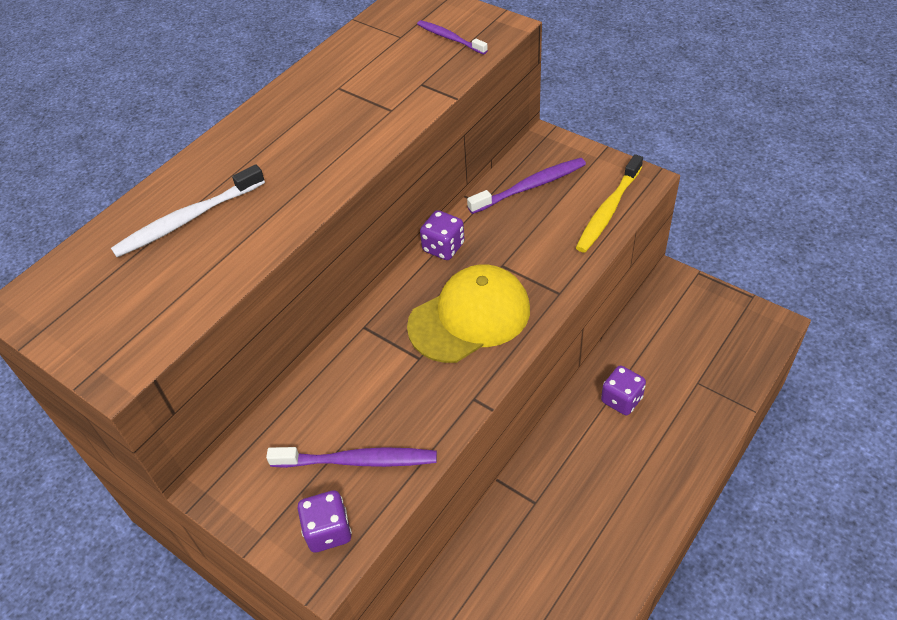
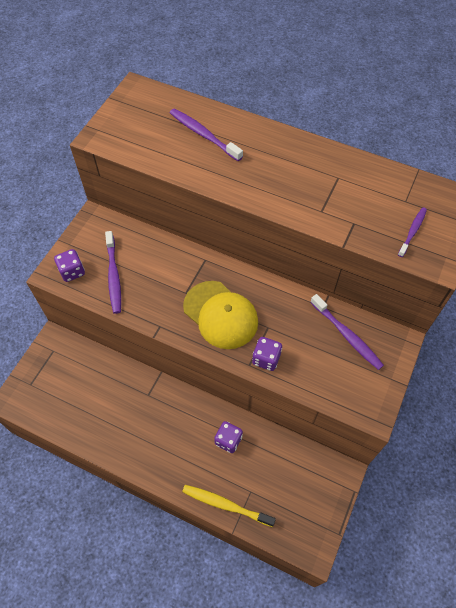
camera: 75 degrees right, 10 degrees up
(187, 219) = (203, 135): white toothbrush -> purple toothbrush
(443, 247) = (277, 290): purple dice -> purple dice (266, 359)
(608, 210) = (334, 390): yellow toothbrush -> yellow toothbrush (225, 505)

